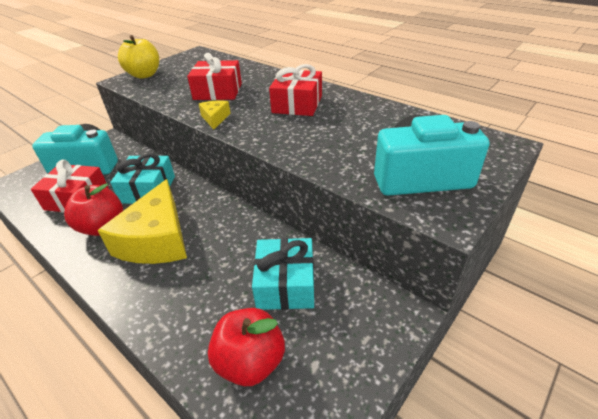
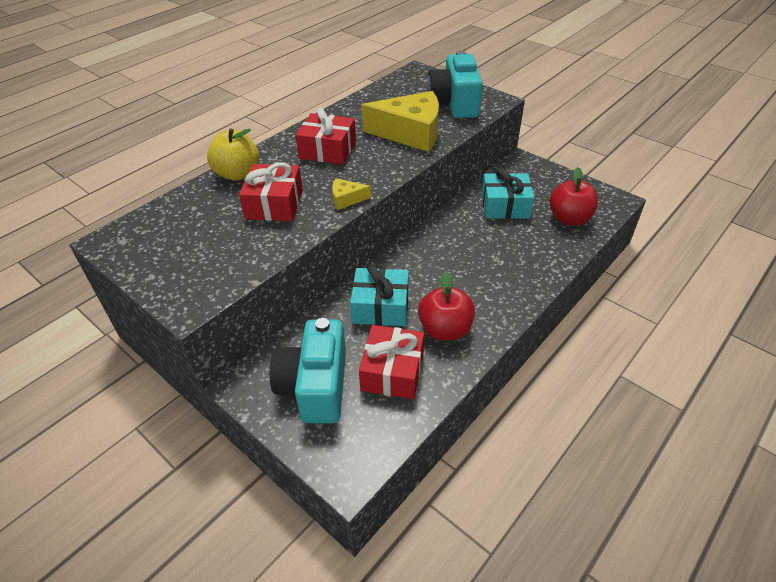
camera: 90 degrees left, 5 degrees up
(144, 75) = (180, 283): yellow apple -> yellow apple (237, 174)
(156, 239) = (462, 283): yellow cheese -> yellow cheese (410, 133)

